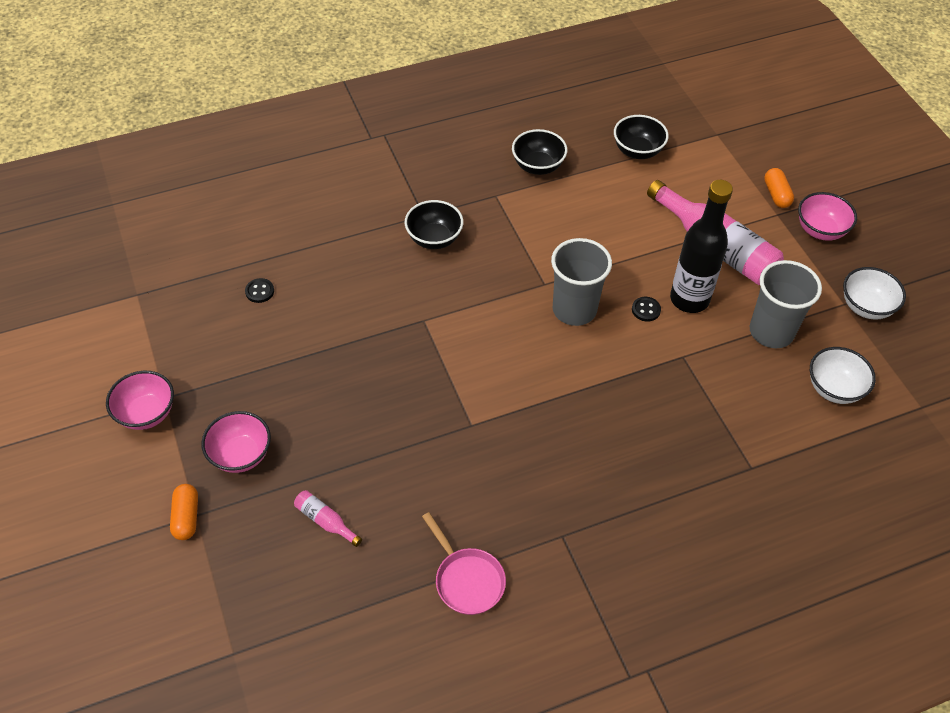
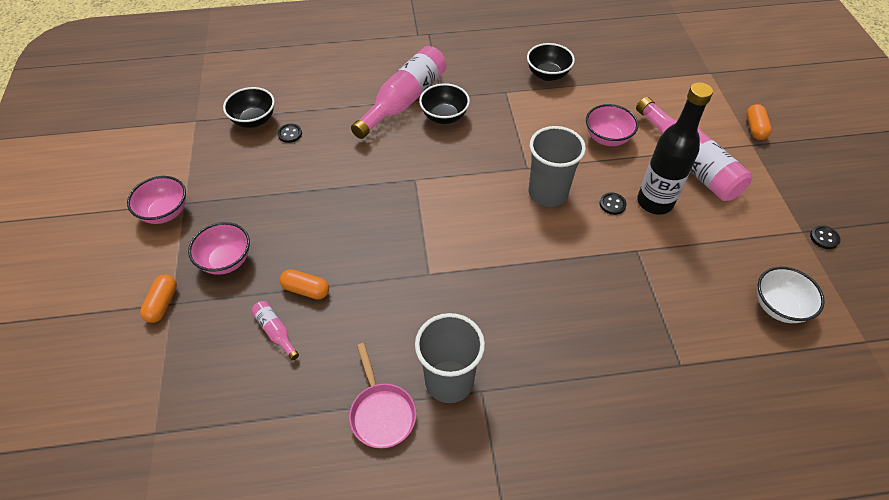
camera: 15 degrees right, 0 degrees up
(343, 469) = (306, 290): none -> orange capsule
(381, 226) = (404, 100): none -> pink bottle
(637, 151) = (637, 75): black bowl -> black bowl (254, 120)
(771, 332) = (726, 244): grey cup -> grey cup (449, 381)
(820, 230) = (791, 164): pink bowl -> pink bowl (607, 138)
(866, 307) = (824, 238): white bowl -> black button

